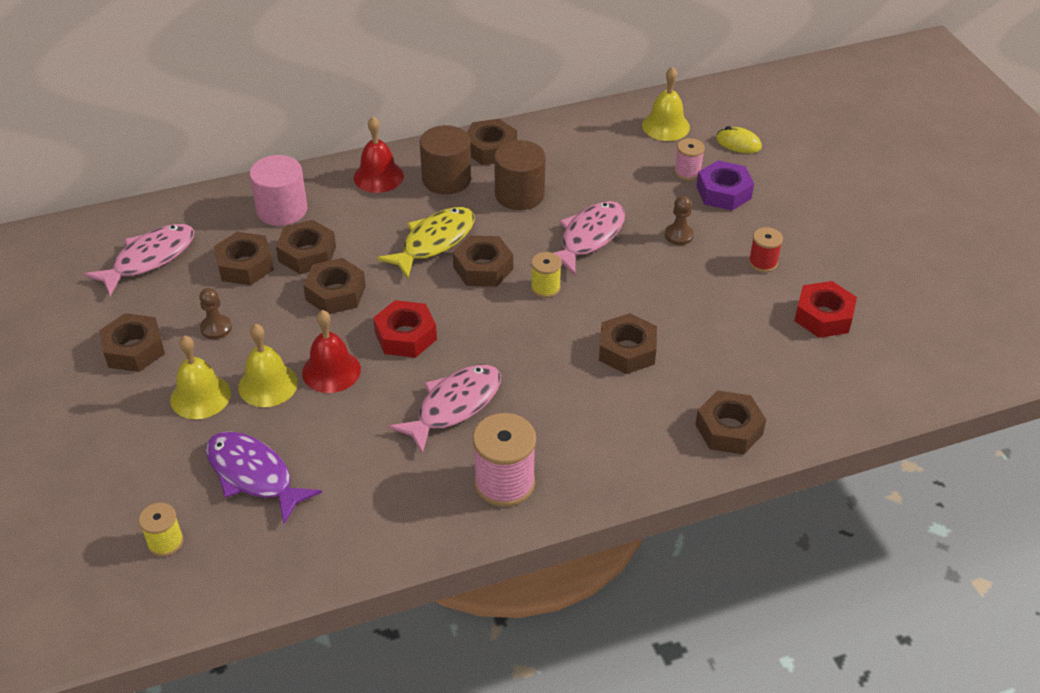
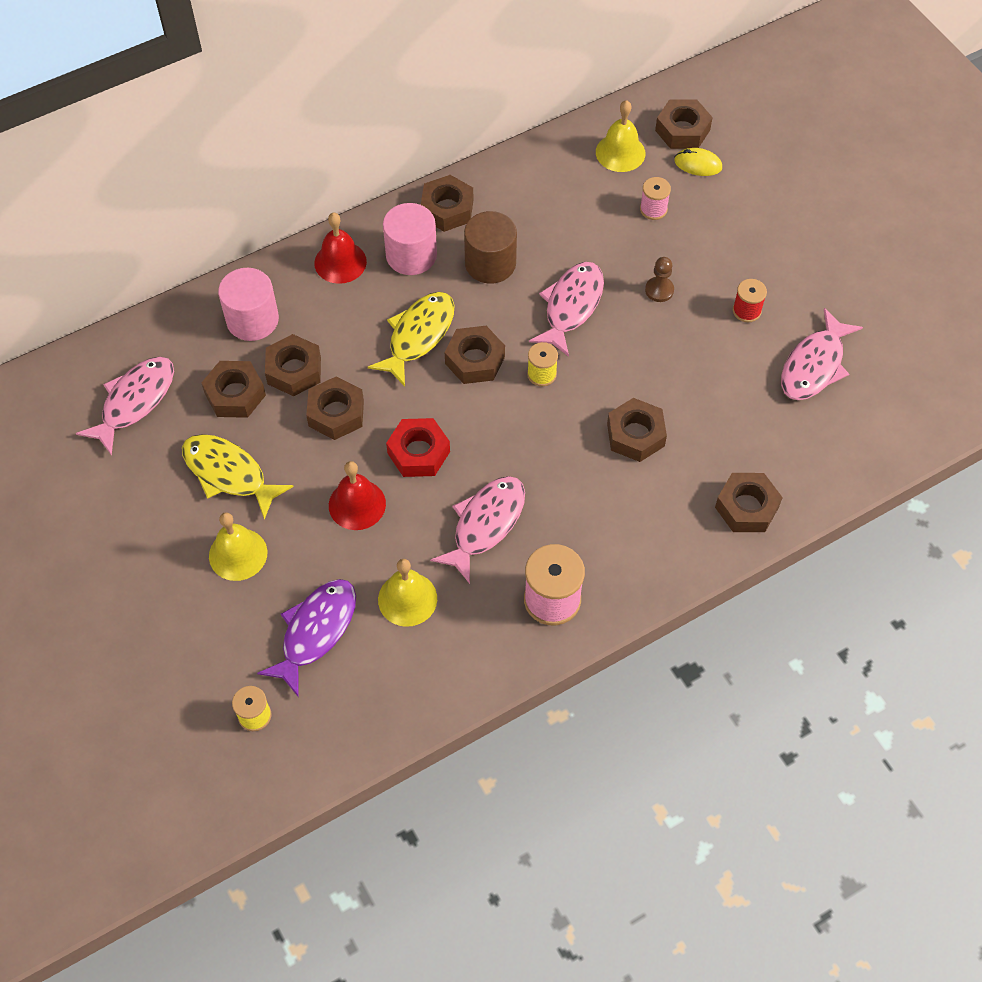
camera: 10 degrees left, 15 degrees up
(134, 349) = (155, 511): brown nut -> brown nut (682, 130)
(216, 328) = (229, 473): brown pawn -> yellow fish
(253, 475) = (316, 631): purple fish -> purple fish turned 90 degrees clockwise
(268, 384) = (300, 530): yellow bell -> yellow bell (407, 599)
(446, 179) = (411, 255): brown cylinder -> pink cylinder
(723, 192) = (694, 230): purple nut -> none
(823, 316) = (814, 365): red nut -> pink fish

